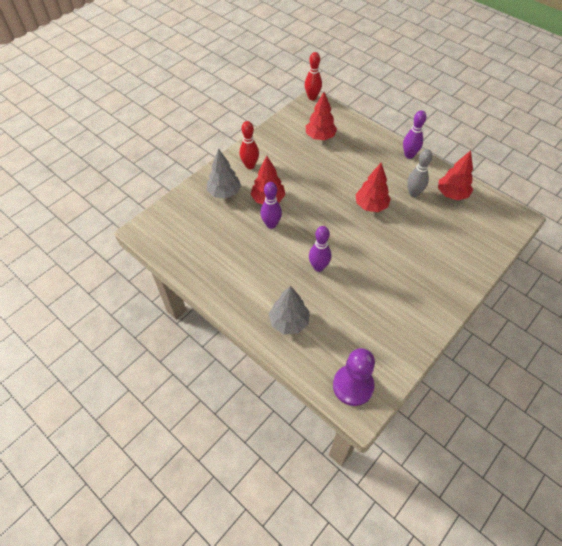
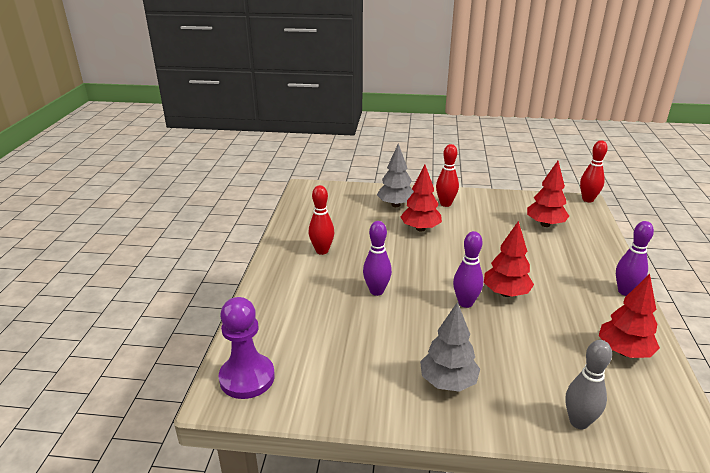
camera: 55 degrees right, 25 degrees down
(245, 270) = (322, 251): none -> red bowling pin
(271, 224) = (393, 242): purple bowling pin -> purple bowling pin (465, 303)
(289, 322) = (288, 300): grey tree -> grey tree (448, 382)
(413, 193) = (573, 318): grey bowling pin -> grey bowling pin (578, 422)

